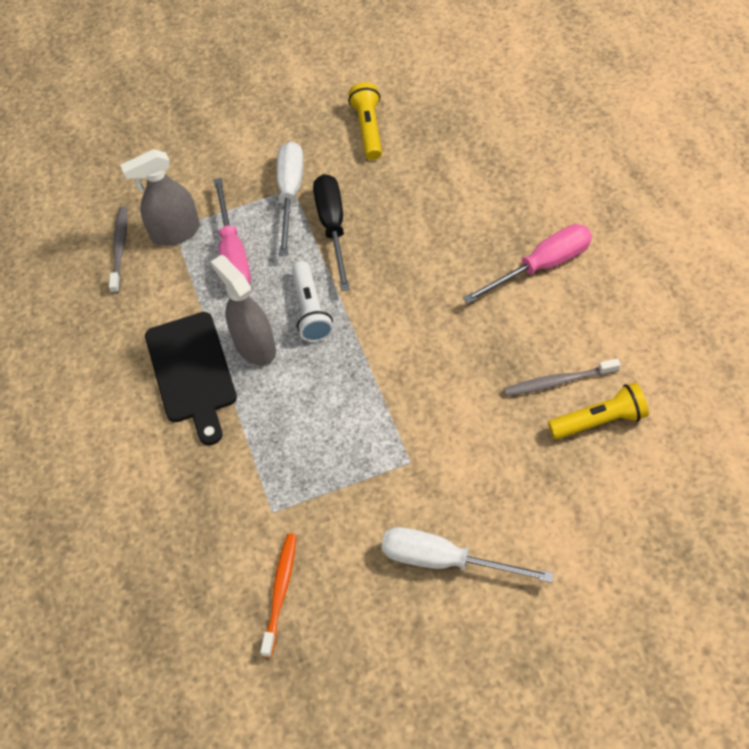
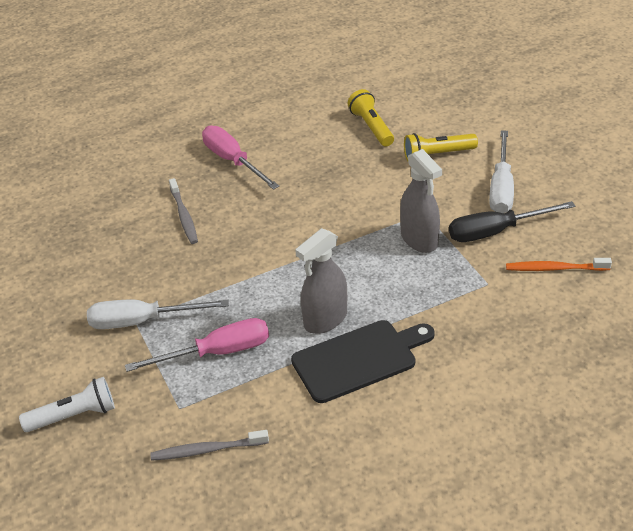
camera: 100 degrees left, 15 degrees down
(175, 232) = (187, 405): grey spray bottle -> grey spray bottle (419, 239)
(311, 310) = (283, 287): white flashlight -> white flashlight (74, 416)
(333, 227) = (186, 285): black screwdriver -> black screwdriver (496, 231)
(368, 129) = (63, 276): yellow flashlight -> yellow flashlight (437, 155)
(558, 381) = (341, 147): grey toothbrush -> grey toothbrush (184, 216)

